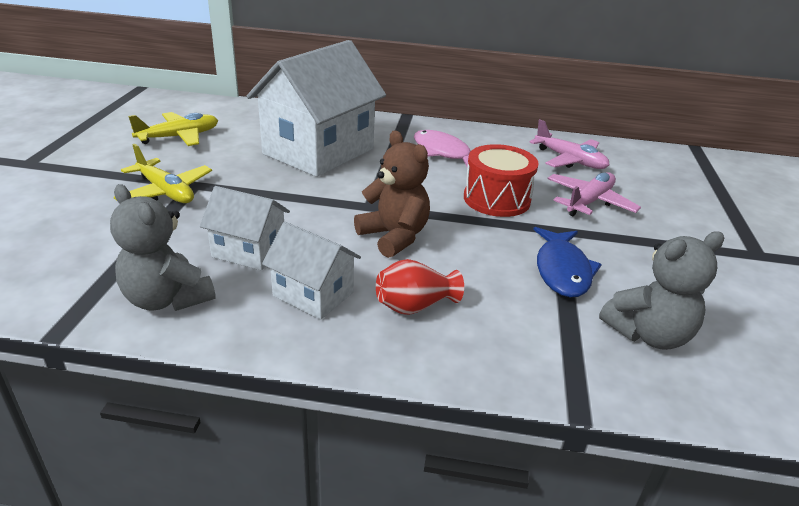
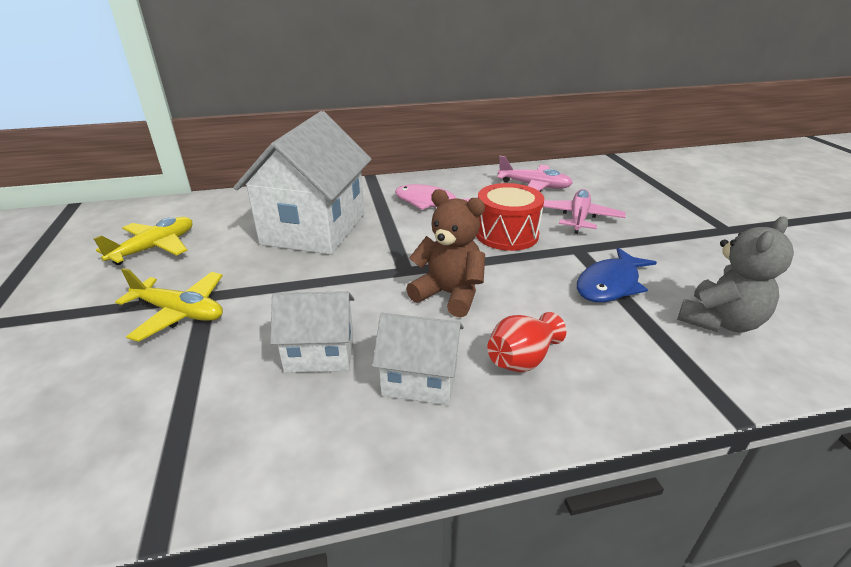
camera: 20 degrees left, 0 degrees up
(167, 299) = (267, 440): grey teddy bear -> none
(562, 270) = (610, 284): blue fish -> blue fish turned 60 degrees clockwise

